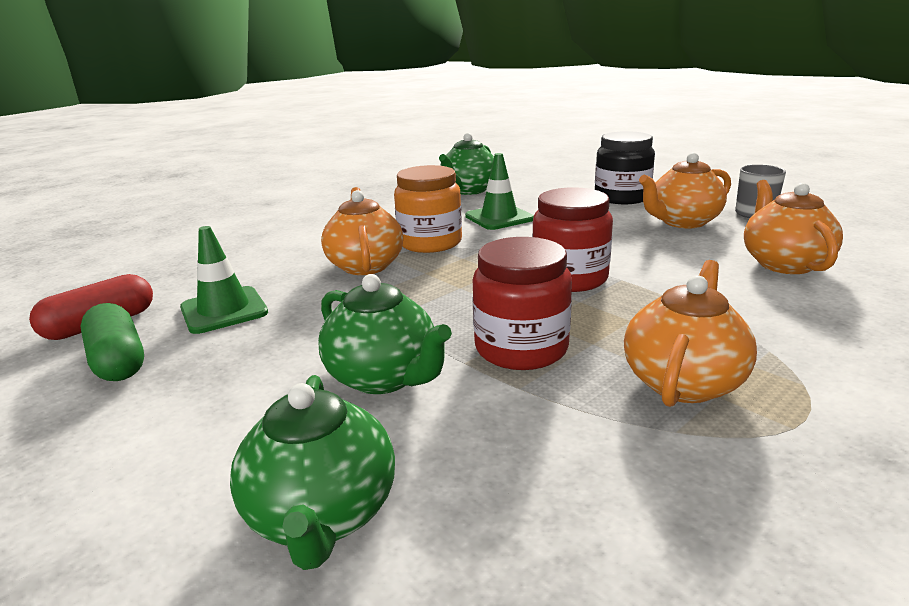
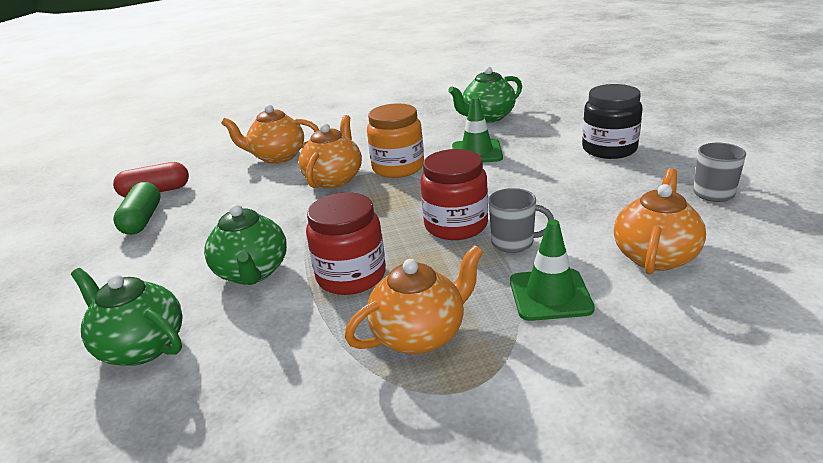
camera: 30 degrees right, 5 degrees up
(224, 310) = (221, 197): green traffic cone -> green traffic cone (550, 295)
(323, 515) = (141, 346): green teapot -> green teapot turned 105 degrees clockwise
(649, 280) = (514, 243): none -> grey mug
(682, 222) = (626, 189): orange teapot -> orange teapot (277, 157)

